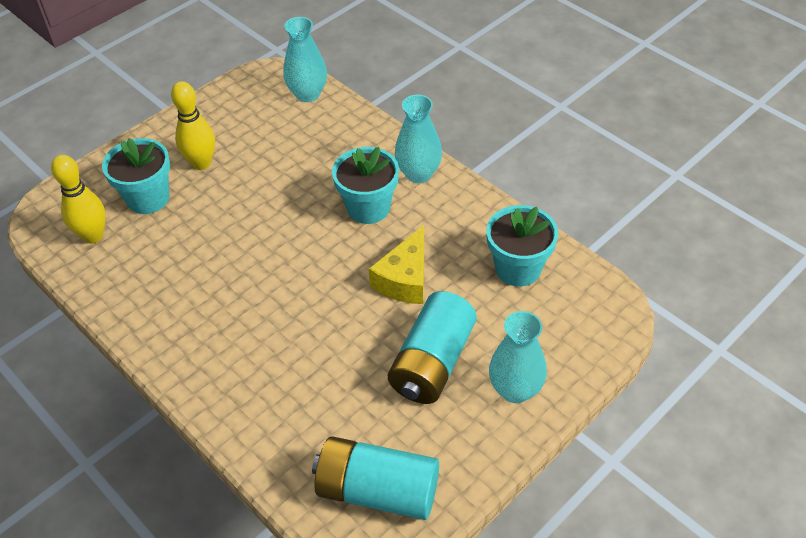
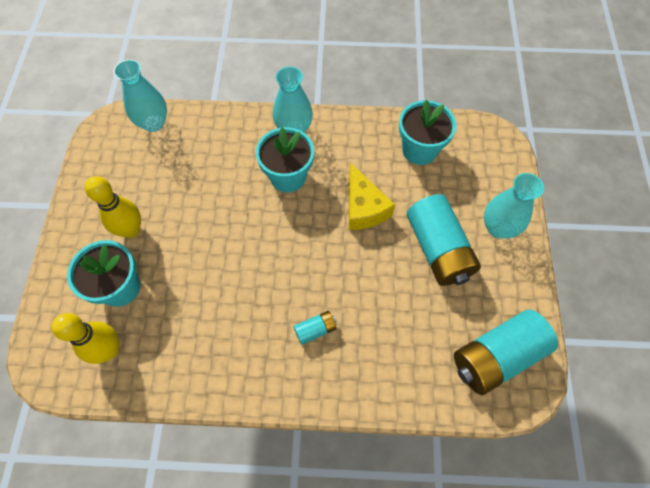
camera: 45 degrees left, 15 degrees up
(250, 341) = (315, 329): none -> turquoise battery

